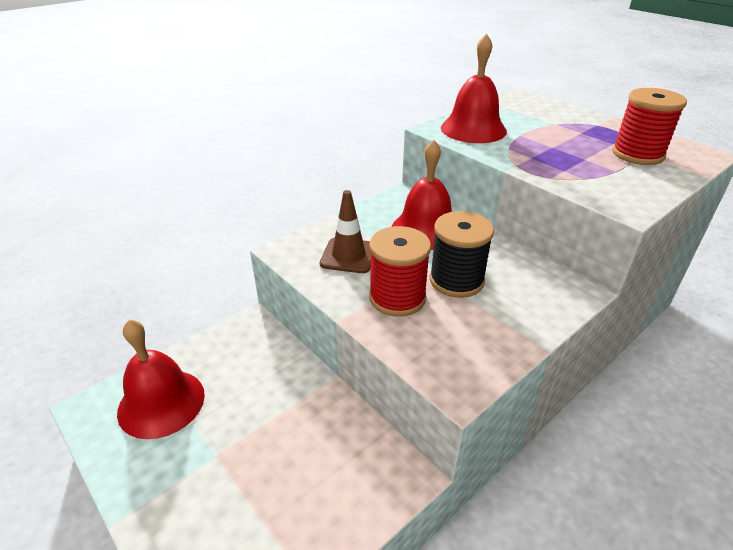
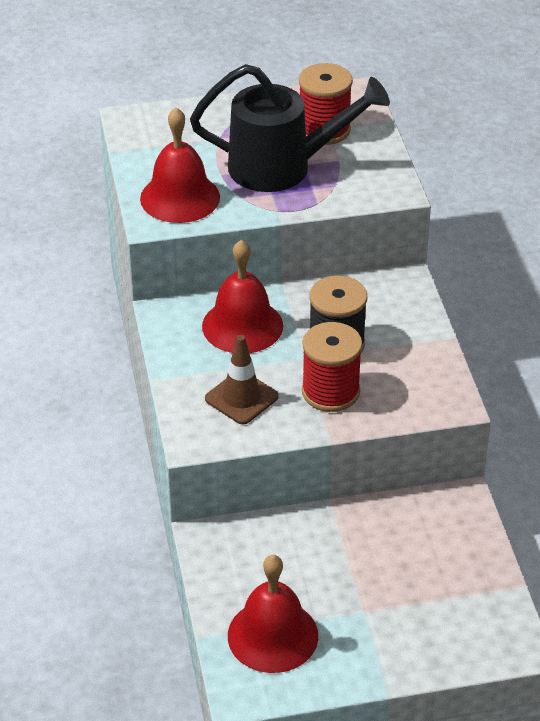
camera: 60 degrees left, 5 degrees up
(566, 152) = (282, 167): none -> black watering can

